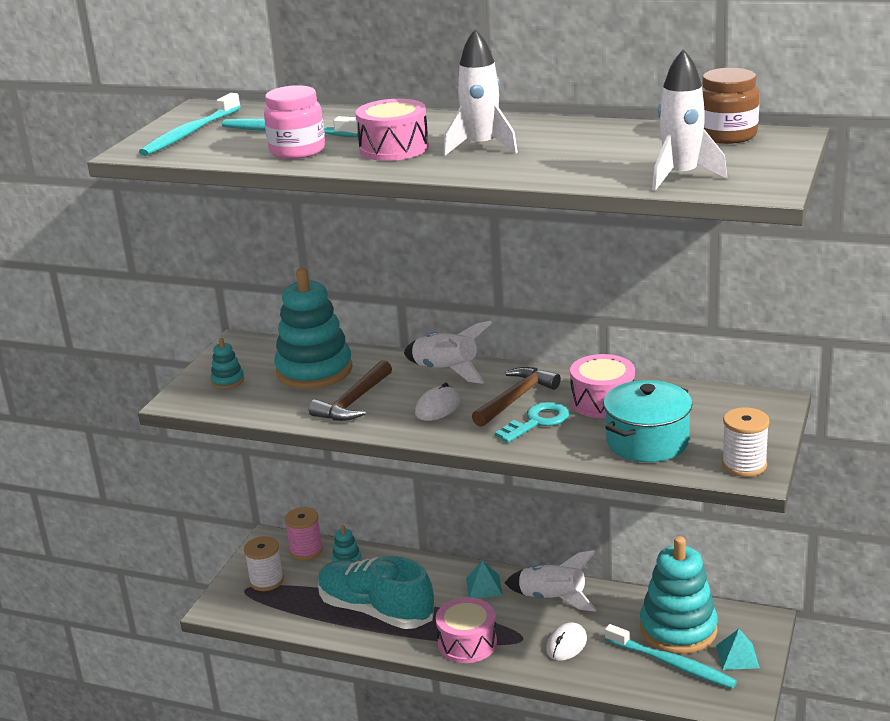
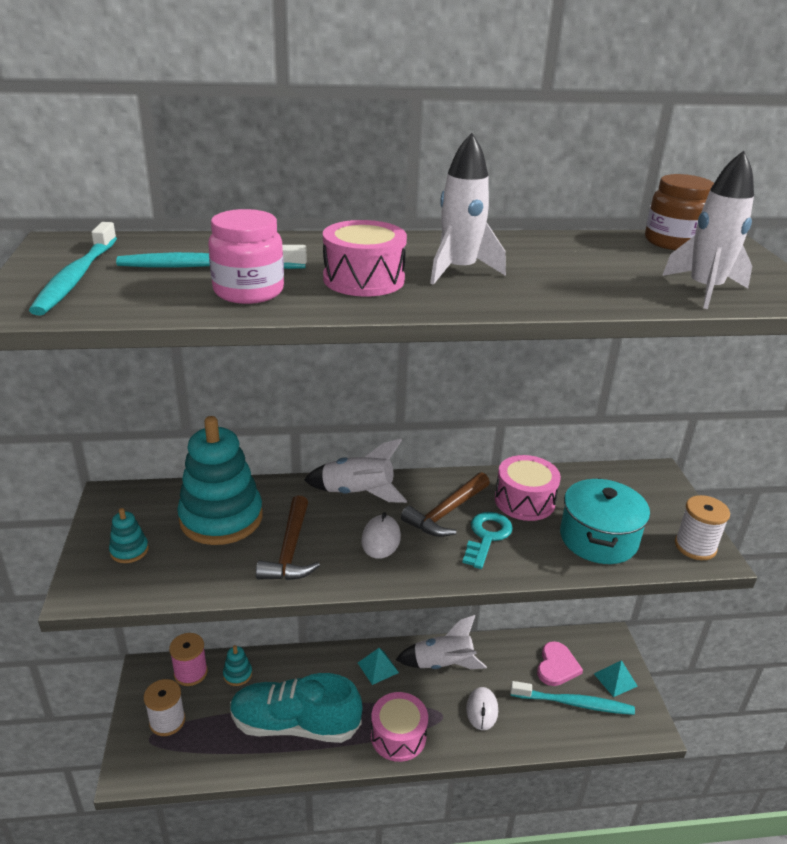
camera: 30 degrees left, 5 degrees up
(516, 398) = (446, 513): brown hammer -> brown hammer turned 150 degrees counterclockwise
(678, 629) = (557, 666): turquoise stacking toy -> pink heart

